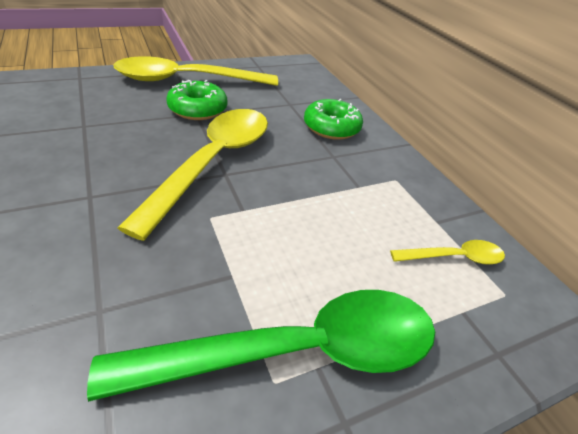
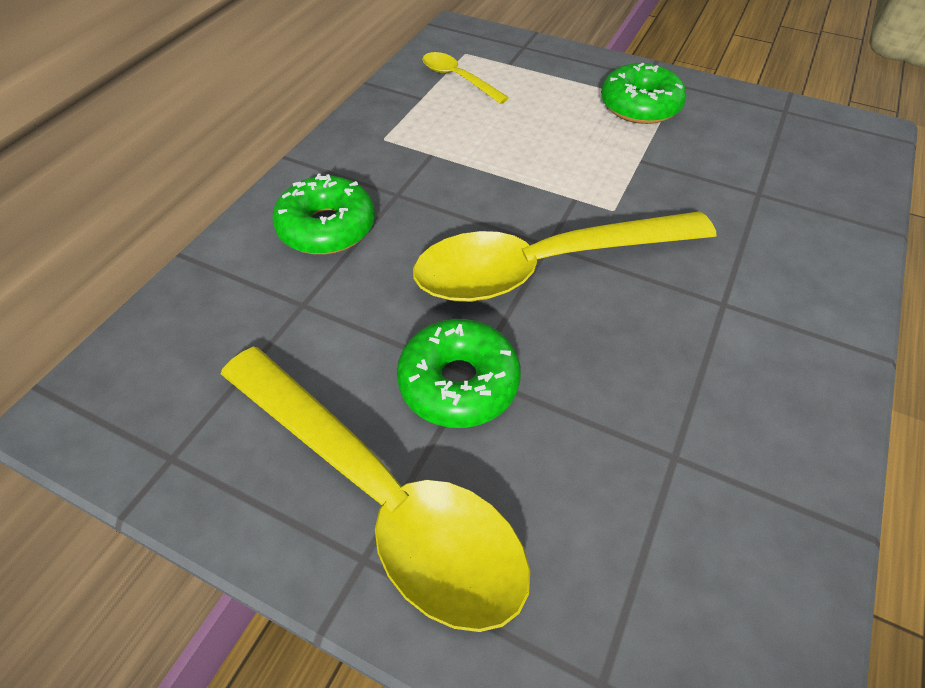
camera: 125 degrees left, 10 degrees up
(297, 351) = (640, 106): green spoon -> green donut

